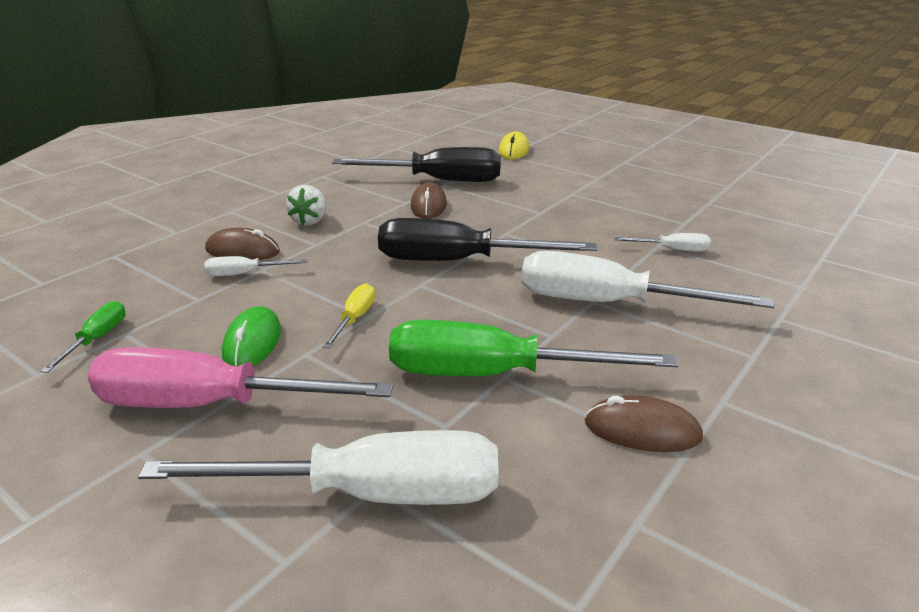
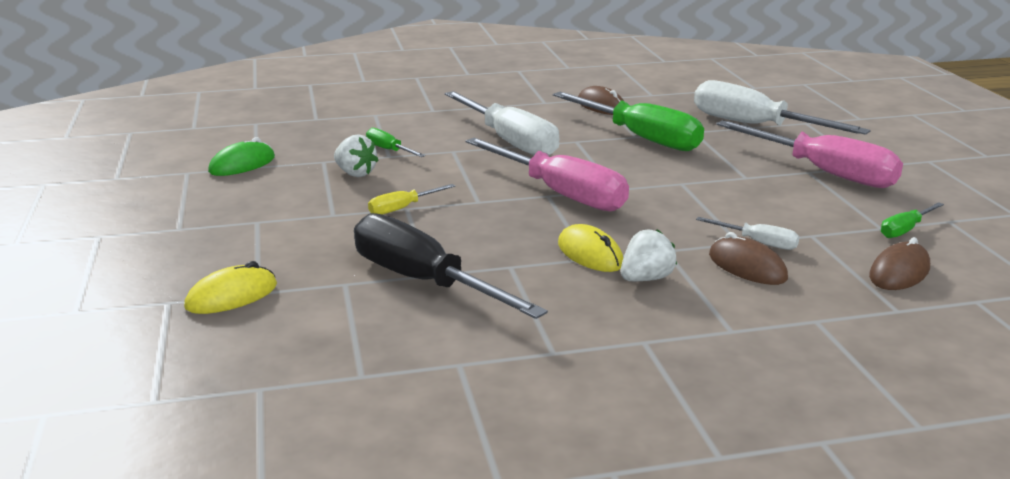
camera: 140 degrees left, 5 degrees down
(252, 342) = (779, 193): green mouse -> green mouse (242, 165)
(354, 319) = (692, 184): yellow screwdriver -> yellow screwdriver (402, 208)
(366, 224) = (590, 254): none -> yellow mouse
(428, 205) = (494, 252): brown mouse -> brown mouse (899, 272)
(458, 261) = (560, 193): black screwdriver -> pink screwdriver
(636, 222) = (355, 173): none -> white strawberry
(672, 250) = (389, 150): white screwdriver -> green screwdriver

